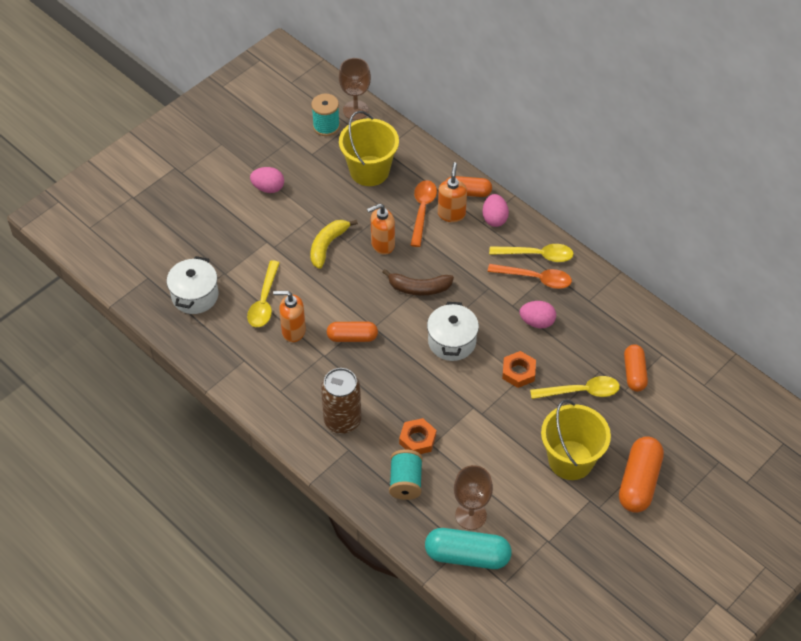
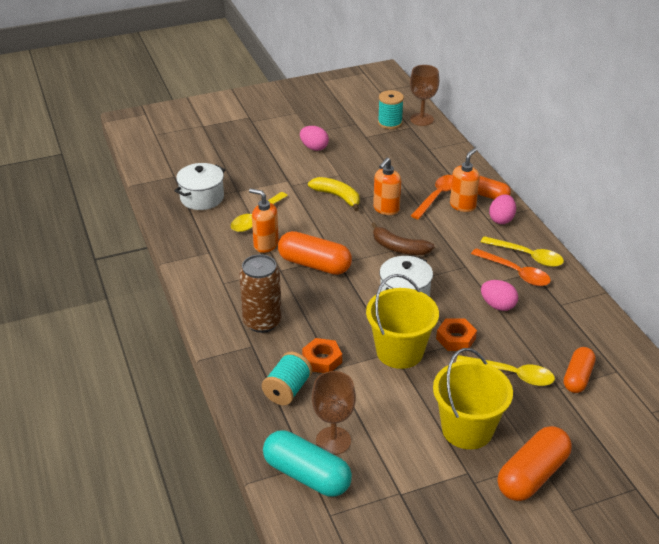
camera: 25 degrees right, 15 degrees down
(327, 245) = (337, 197): yellow banana -> yellow banana turned 75 degrees clockwise
(352, 337) = (314, 264): orange capsule -> orange capsule, size x1.53
(369, 171) = (407, 159): yellow bucket -> yellow bucket (399, 351)
(382, 244) = (386, 209): orange soap dispenser -> orange soap dispenser turned 60 degrees counterclockwise

